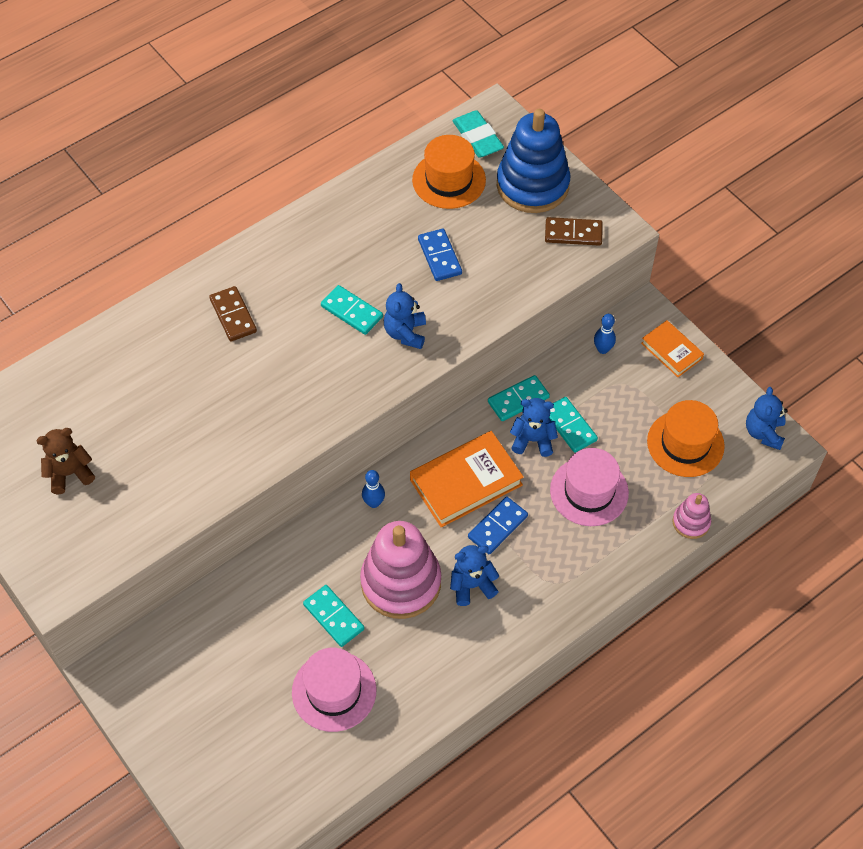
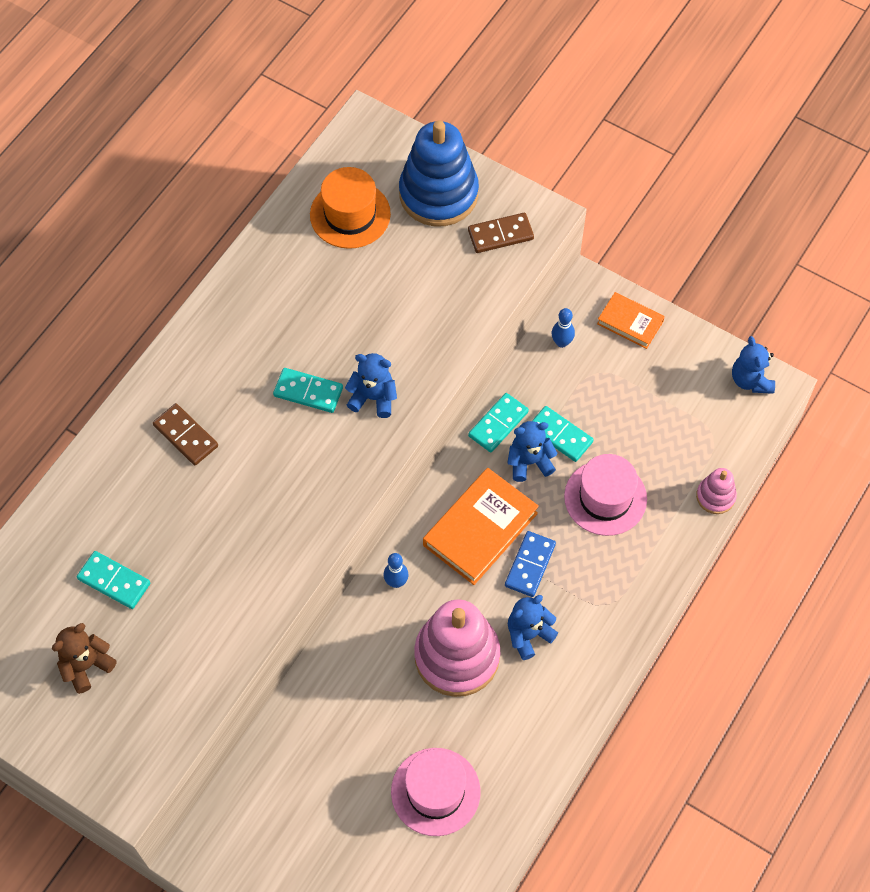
camera: 20 degrees left, 5 degrees up
(334, 617) = (404, 715): turquoise domino -> turquoise domino (114, 581)
(405, 333) = (373, 398): blue teddy bear -> blue teddy bear turned 120 degrees clockwise
(440, 256) = (374, 302): blue domino -> none
(477, 138) = (361, 158): turquoise eraser -> none
(685, 443) = (680, 416): orange hat -> none

